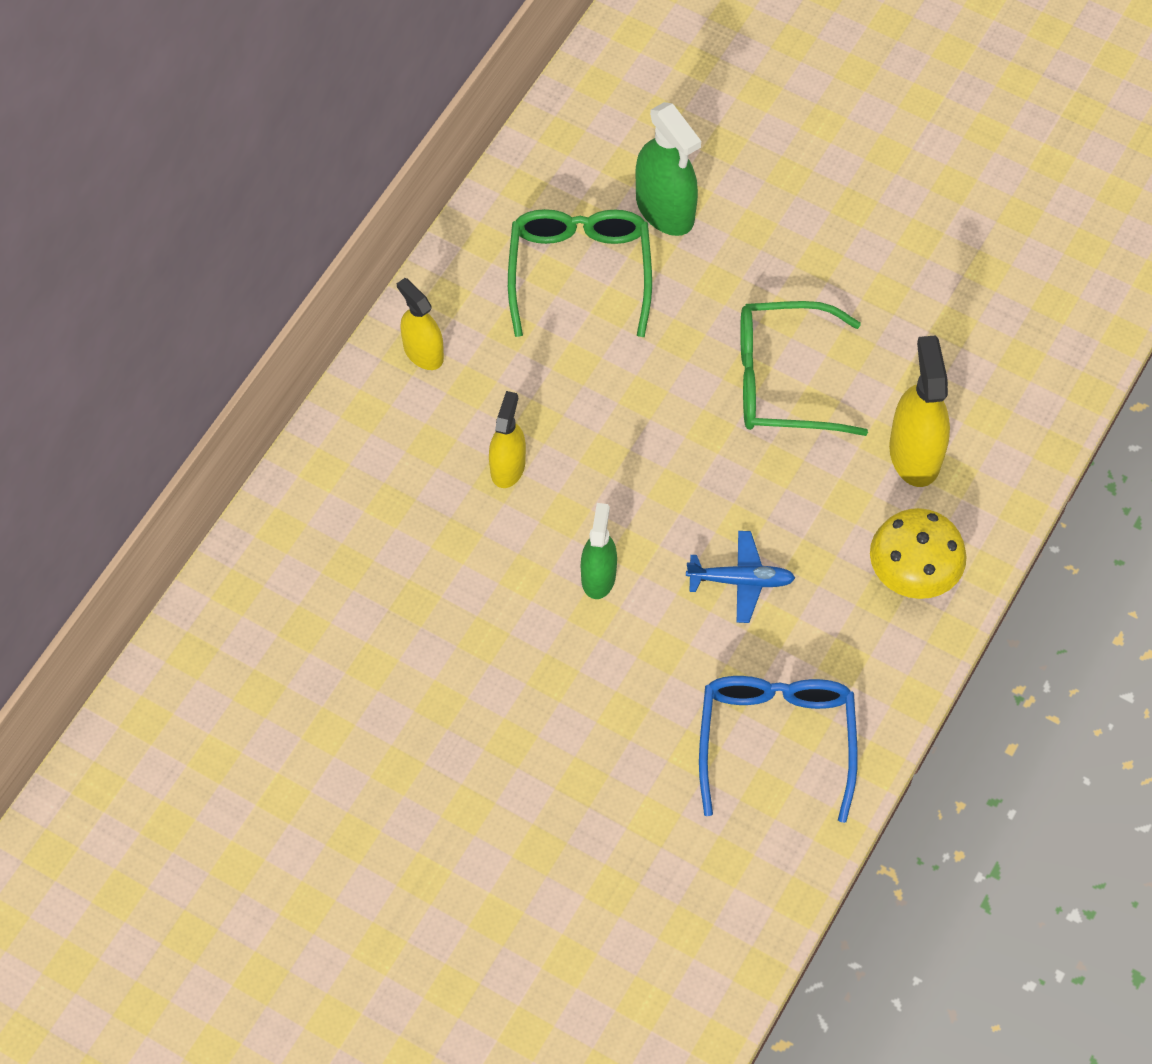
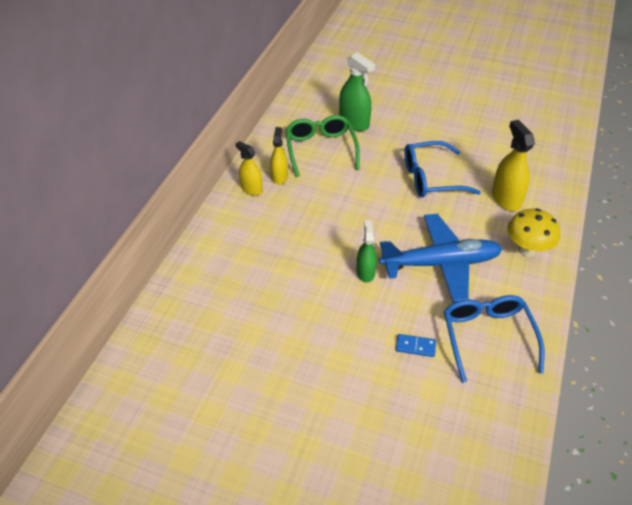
camera: 10 degrees left, 15 degrees down
(507, 467) = (305, 230): yellow spray bottle -> yellow spray bottle (279, 176)
(647, 737) = (415, 346): none -> blue domino
(741, 581) = (441, 264): blue plane -> blue plane, size x2.11
(783, 380) = (431, 178): green glasses -> blue glasses

